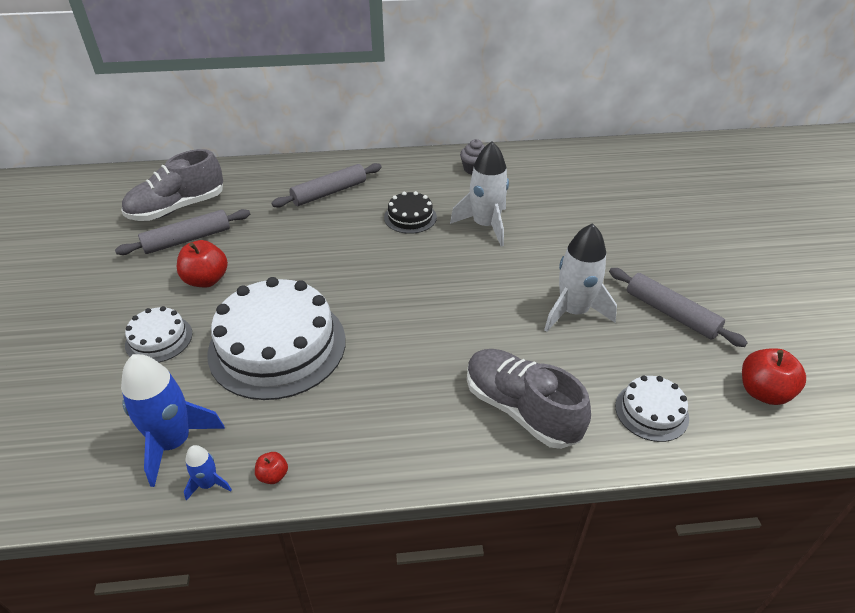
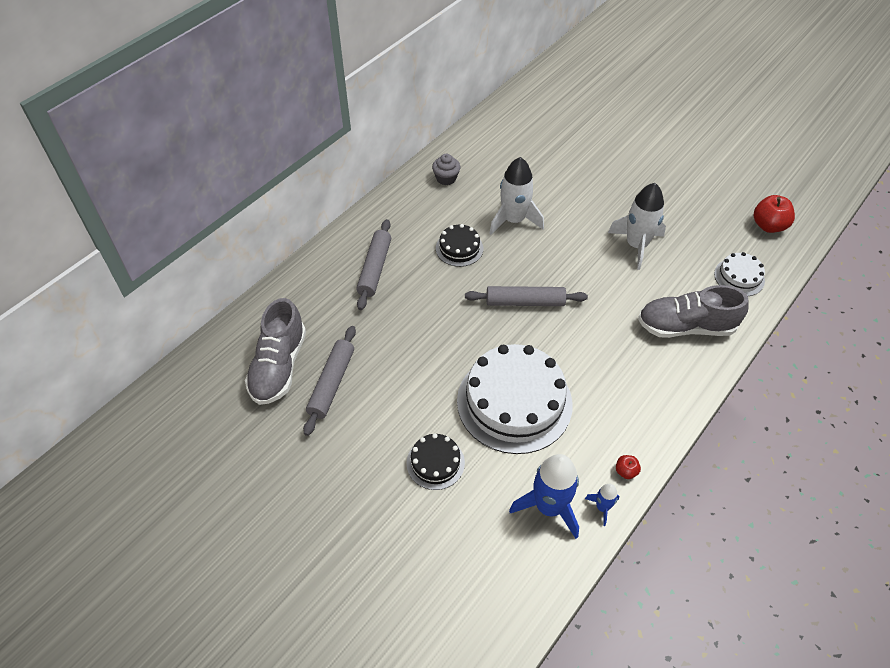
camera: 45 degrees left, 10 degrees up
(159, 339) = (435, 463): white cake -> black cake
(206, 280) = (397, 400): red apple -> none
(671, 313) = (681, 209): grey rolling pin -> grey rolling pin (525, 302)

